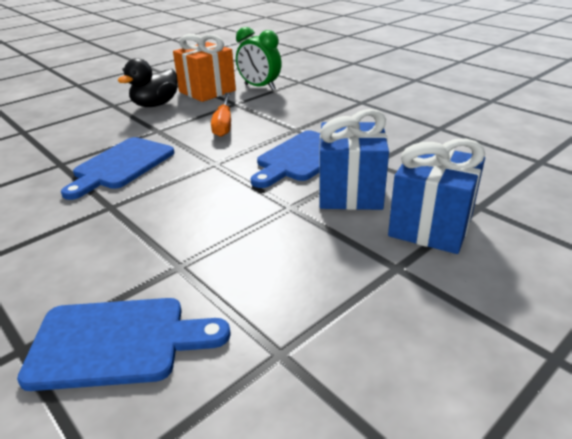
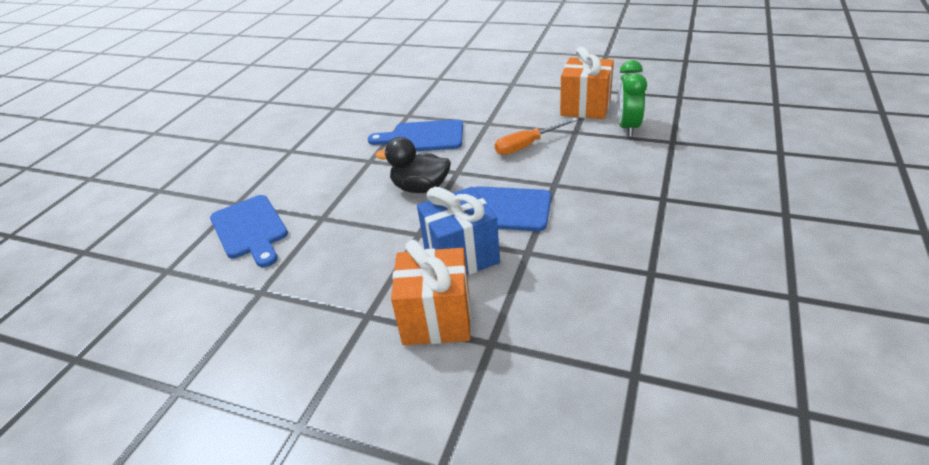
camera: 65 degrees right, 5 degrees up
(155, 105) = (531, 99): black duck -> black duck (420, 188)
(430, 226) = (437, 318): blue gift -> orange gift

